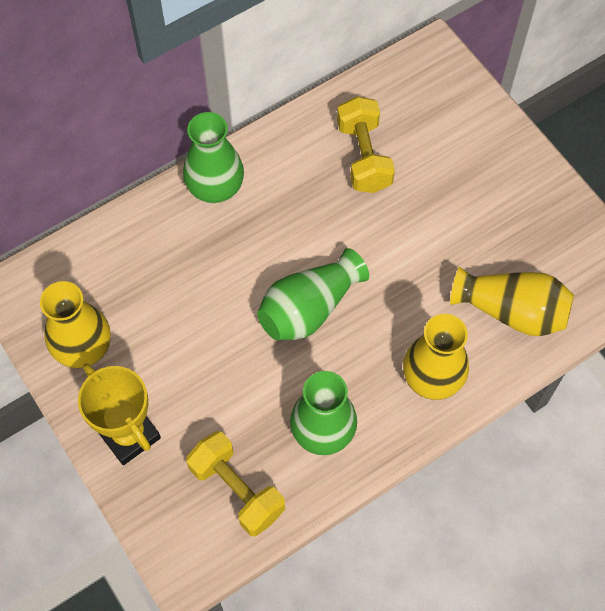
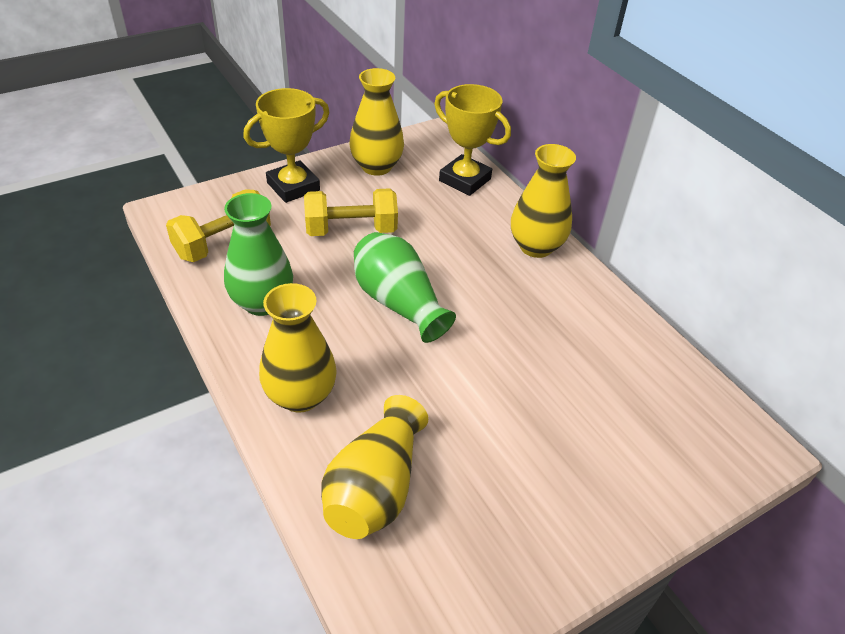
camera: 90 degrees right, 20 degrees down
(105, 253) = (464, 180): none -> yellow trophy
(215, 188) = (536, 246): green vase -> yellow vase
(364, 157) = (587, 362): yellow dumbbell -> yellow dumbbell (351, 230)

